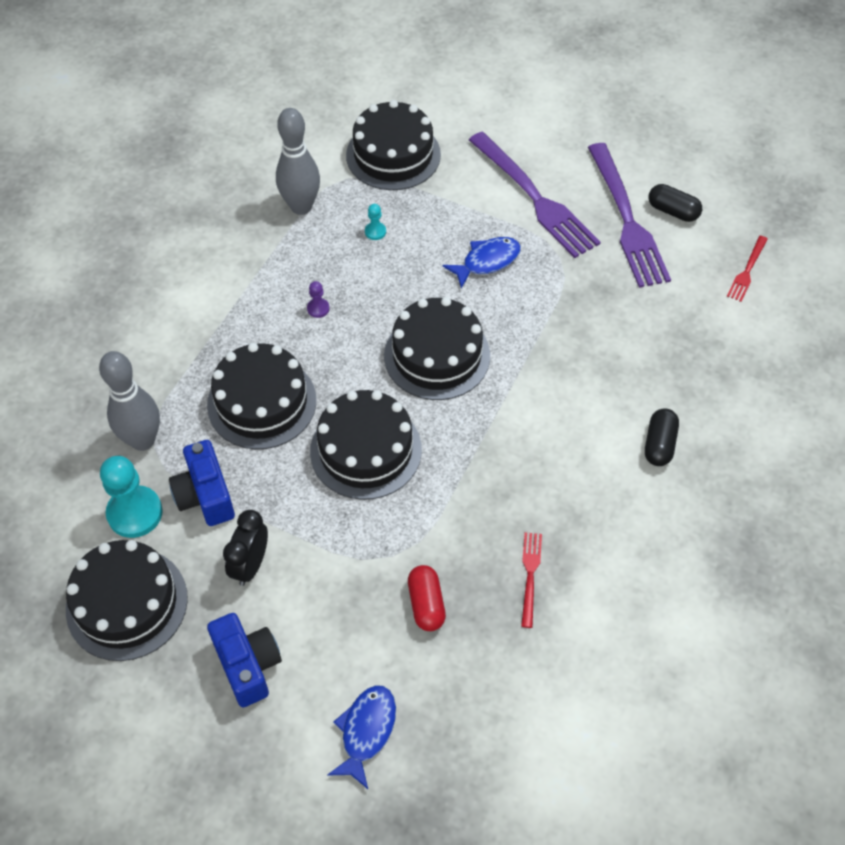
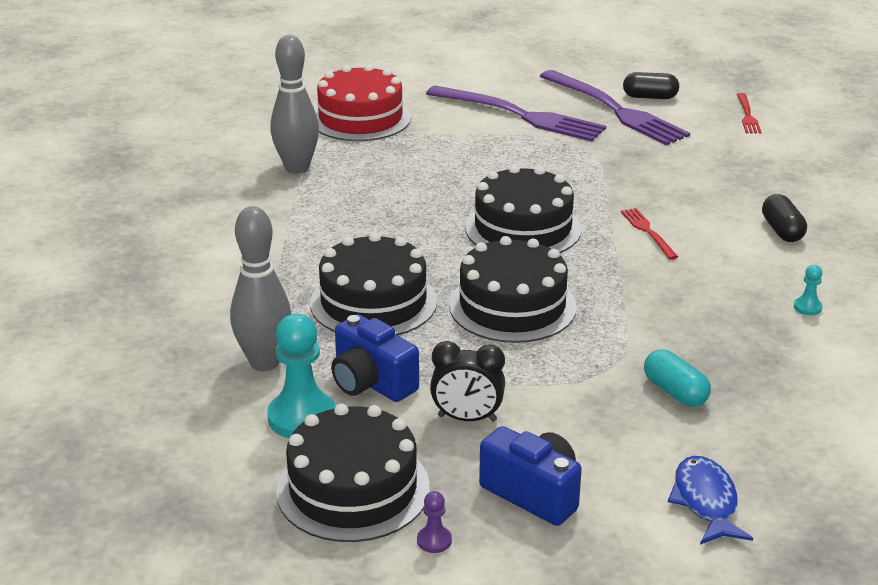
camera: 25 degrees left, 25 degrees down
(250, 565) = (467, 418): black clock -> black clock turned 75 degrees counterclockwise
(318, 308) = (375, 227): purple pawn -> purple pawn (434, 540)
(375, 231) = (387, 167): turquoise pawn -> turquoise pawn (807, 307)
(393, 155) = (360, 118): black cake -> red cake
(426, 604) = (675, 392): red capsule -> turquoise capsule
(487, 261) = (513, 161): blue fish -> none
(530, 575) = (754, 343): red fork -> red fork (648, 232)

